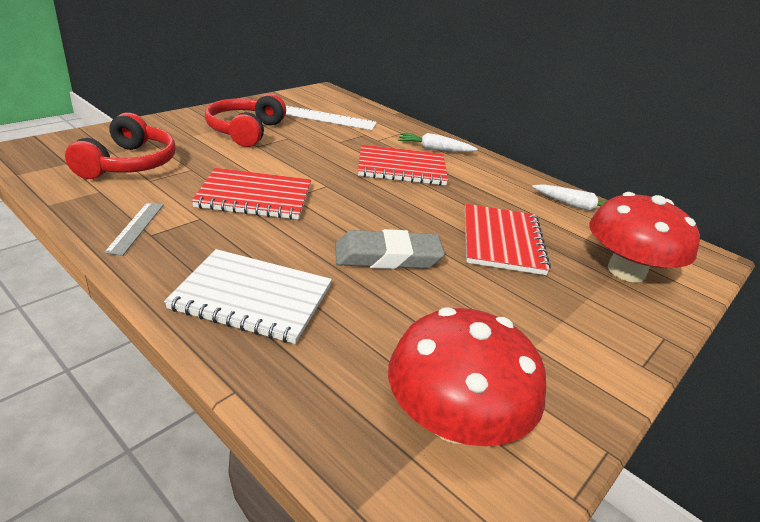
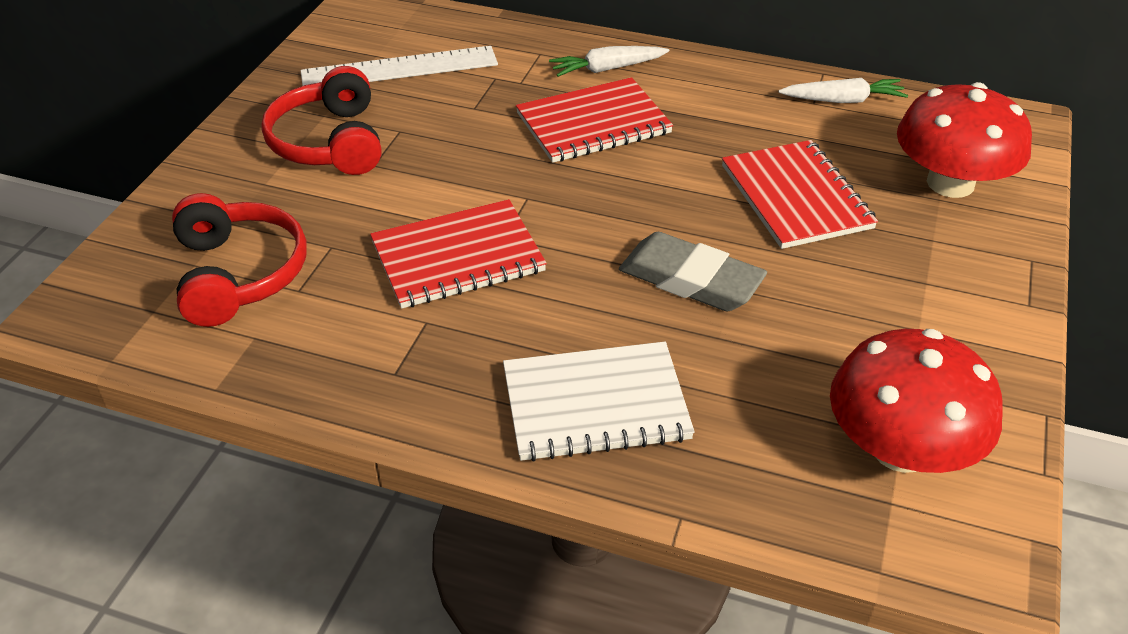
camera: 20 degrees left, 10 degrees up
(136, 227) = (365, 371): grey ruler -> none
(387, 257) = (690, 280): grey eraser -> grey eraser turned 60 degrees clockwise

